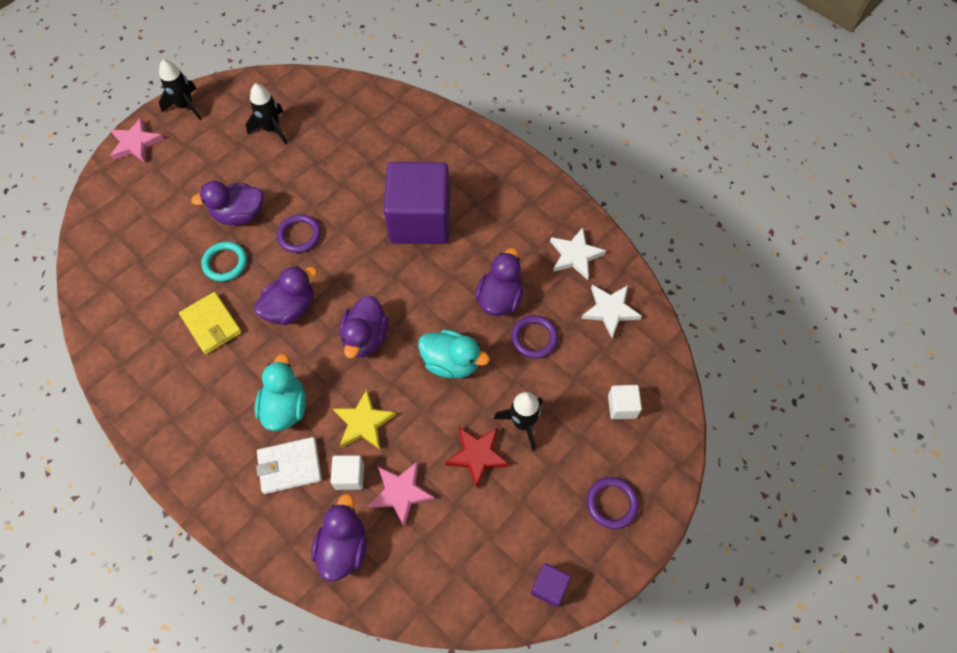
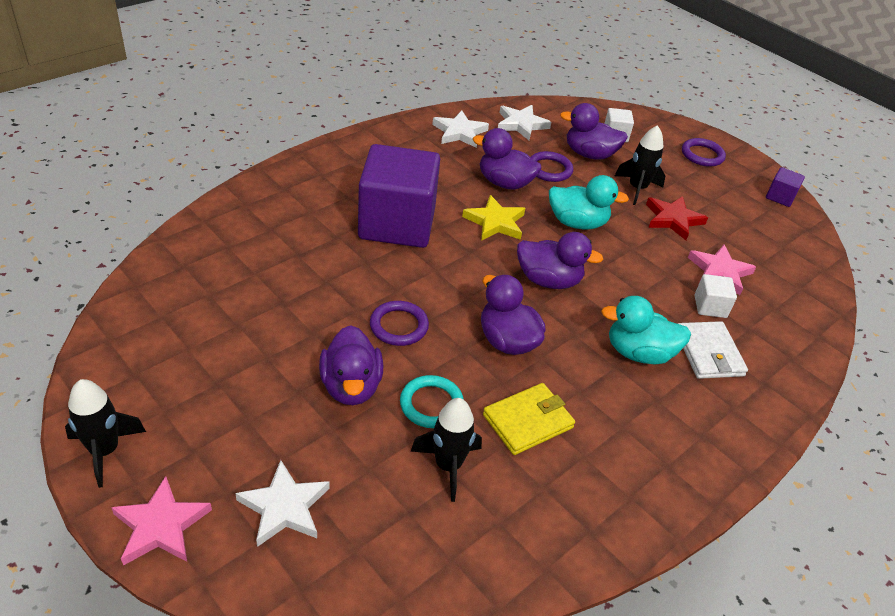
camera: 90 degrees left, 20 degrees down
(145, 196) = (284, 507): none -> white star
(272, 129) = (203, 344): black rocket -> black rocket (448, 465)
(343, 547) = (783, 317): purple duck -> purple duck (589, 154)
(364, 422) = (649, 291): yellow star -> yellow star (495, 222)
(451, 362) = (577, 223): turquoise duck -> turquoise duck turned 75 degrees clockwise

